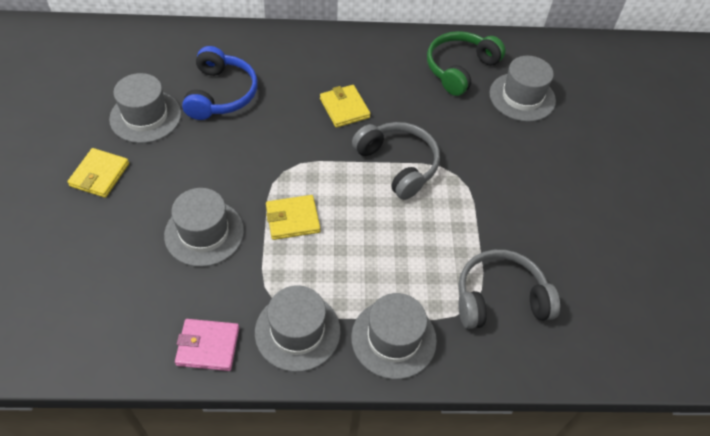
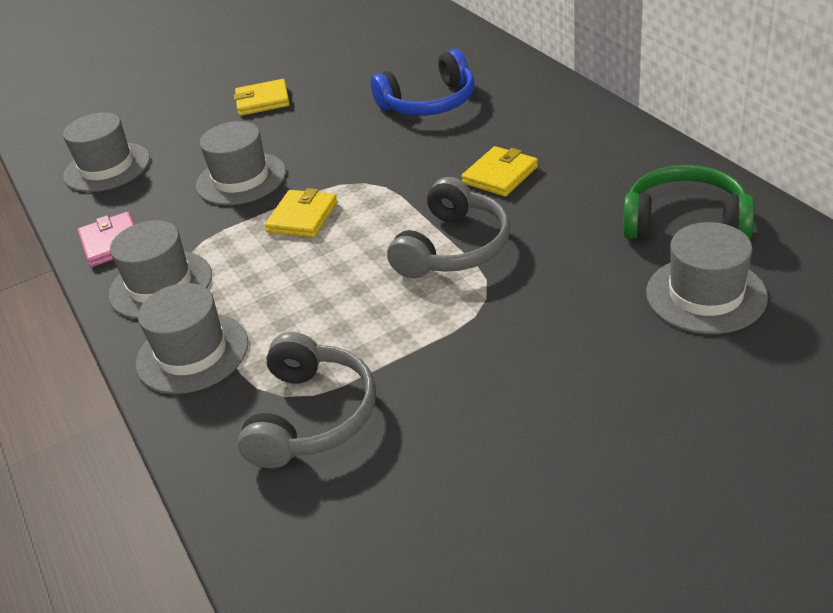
camera: 70 degrees right, 15 degrees down
(145, 116) = (354, 85): grey hat -> grey hat (107, 167)
(292, 219) = (302, 217): yellow wallet -> yellow wallet turned 60 degrees clockwise
(500, 298) = (311, 416): grey headphones -> grey headphones turned 45 degrees clockwise

